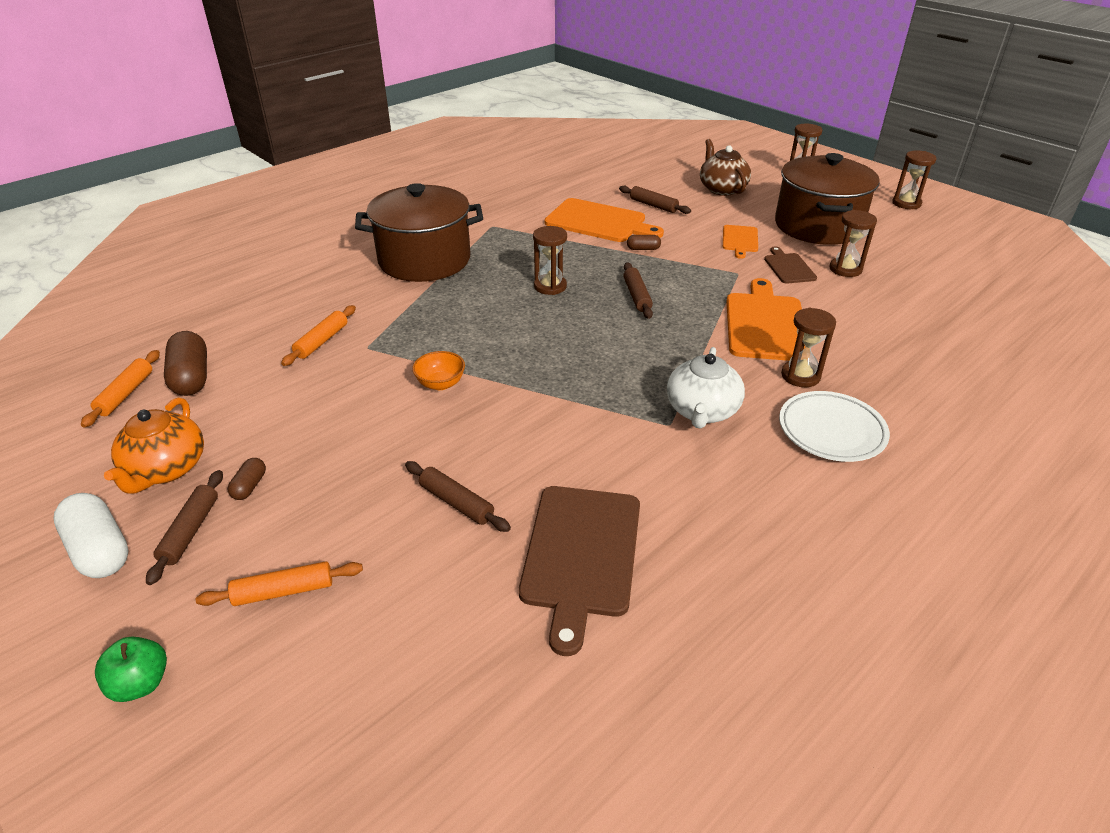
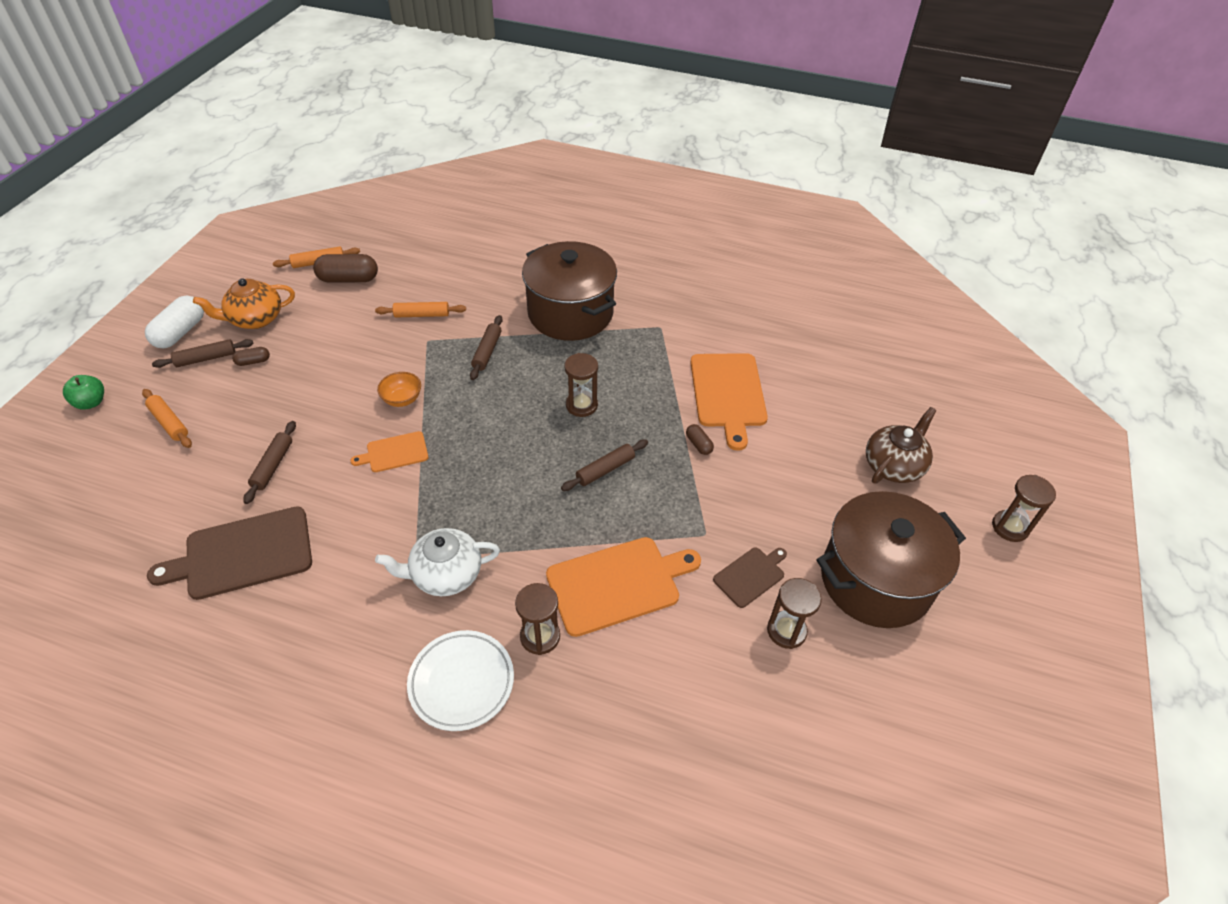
camera: 60 degrees right, 10 degrees up
(191, 377) = (348, 279): brown capsule -> brown capsule turned 45 degrees clockwise
(653, 205) = (799, 421): brown rolling pin -> brown rolling pin (487, 352)
(740, 240) = (780, 516): orange cutting board -> orange cutting board (394, 452)
(906, 203) = (1029, 665): brown hourglass -> none

